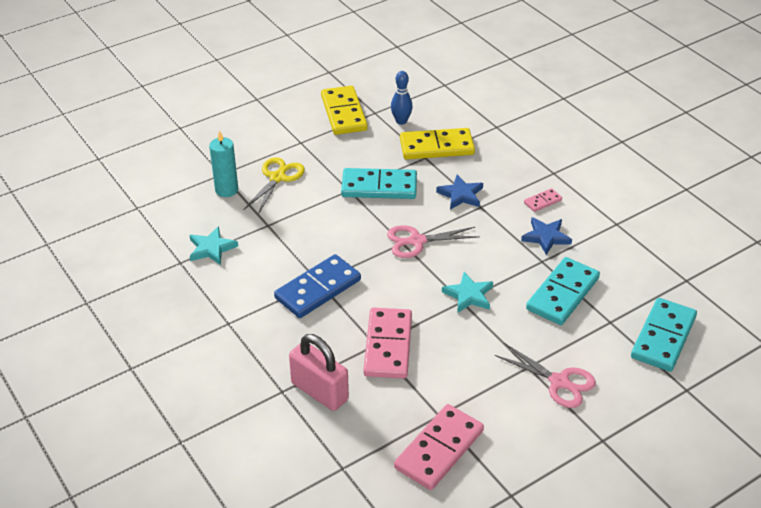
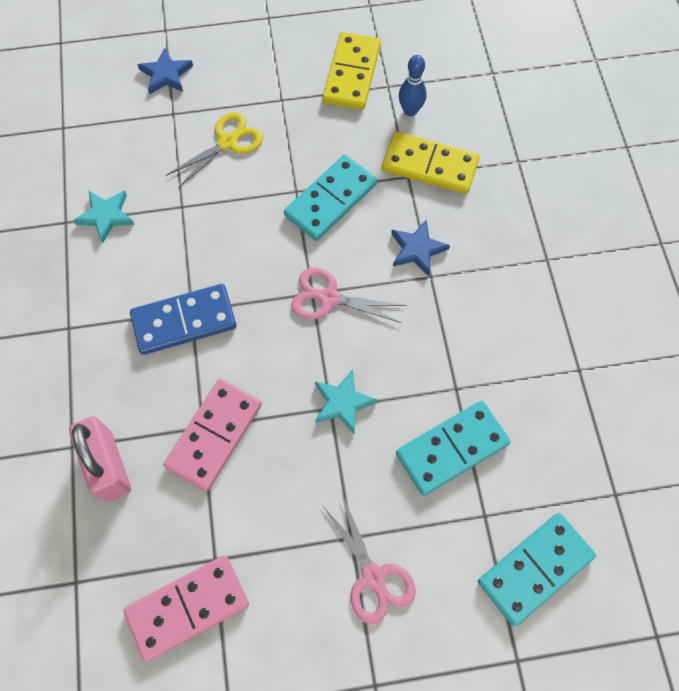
camera: 25 degrees right, 25 degrees up
(226, 190) = (165, 139): turquoise candle -> none
(379, 187) = (331, 200): turquoise domino -> turquoise domino turned 75 degrees counterclockwise
(542, 201) = (508, 299): pink domino -> none
(546, 237) = (481, 355): blue star -> blue star (166, 74)

